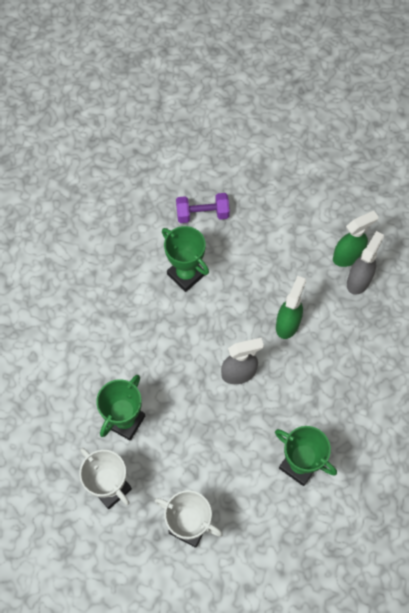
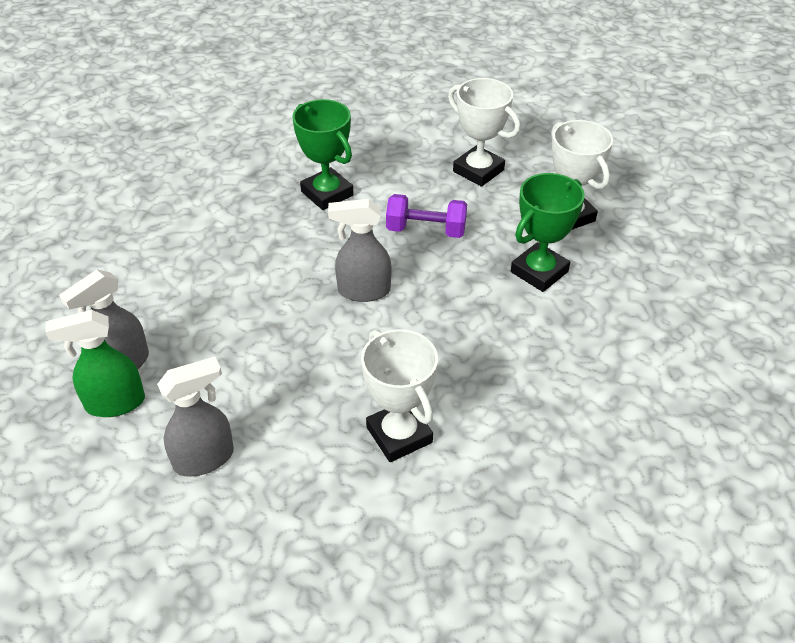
camera: 165 degrees left, 20 degrees down
(186, 274) = (399, 435): green trophy -> white trophy
(202, 214) = (333, 535): purple dumbbell -> purple dumbbell (426, 230)
(282, 237) = (204, 458): none -> grey spray bottle
(287, 323) = (264, 333): green spray bottle -> none

